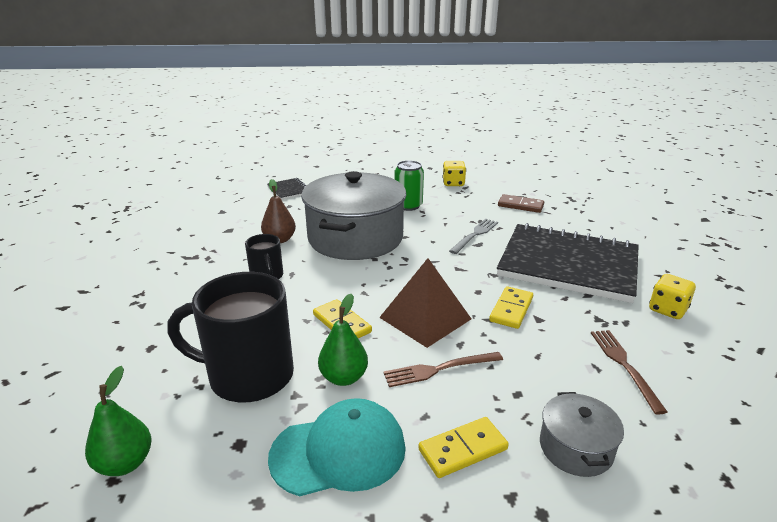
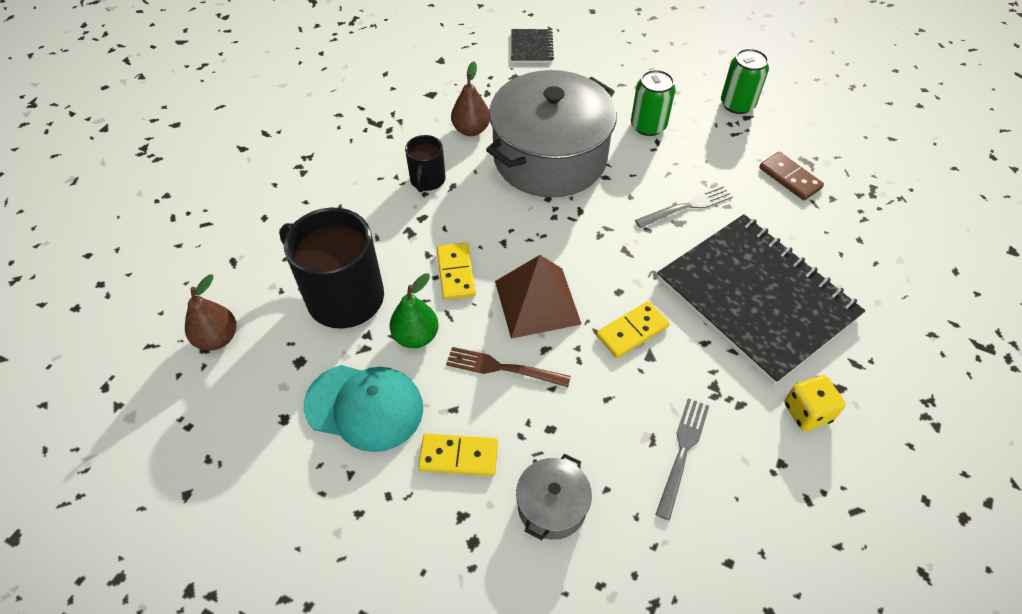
camera: 30 degrees right, 25 degrees up
(125, 463) = (217, 338): green pear -> brown pear
(453, 183) = (737, 104): yellow dice -> green can
(624, 365) = (682, 452): brown fork -> grey fork

